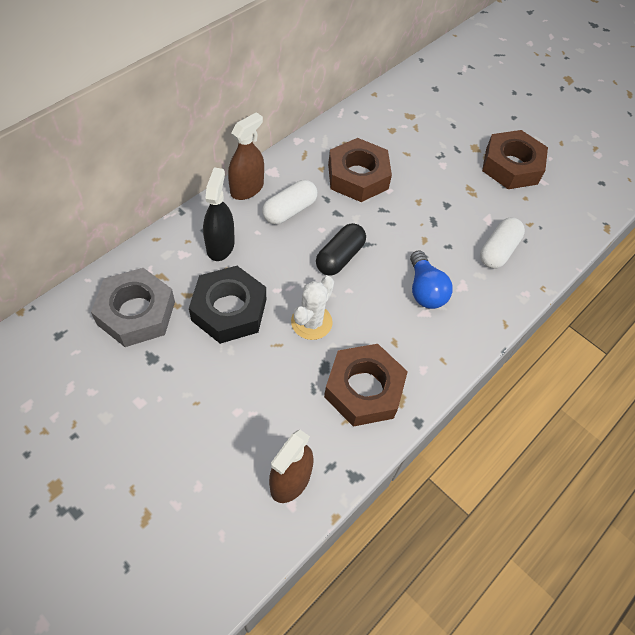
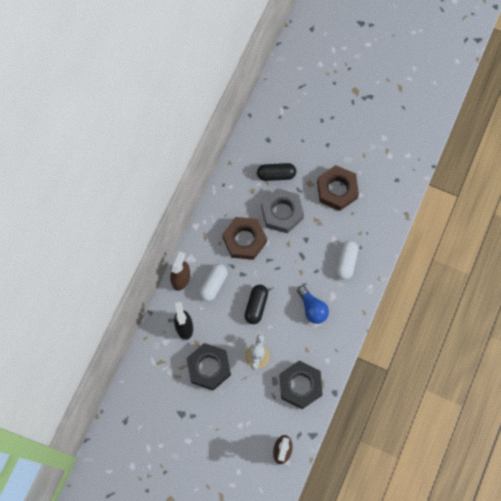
camera: 15 degrees left, 15 degrees up
(136, 313) = (159, 391): grey nut -> grey nut (282, 213)
(363, 389) = (300, 385): brown nut -> black nut
(432, 124) = (276, 175): none -> black capsule

